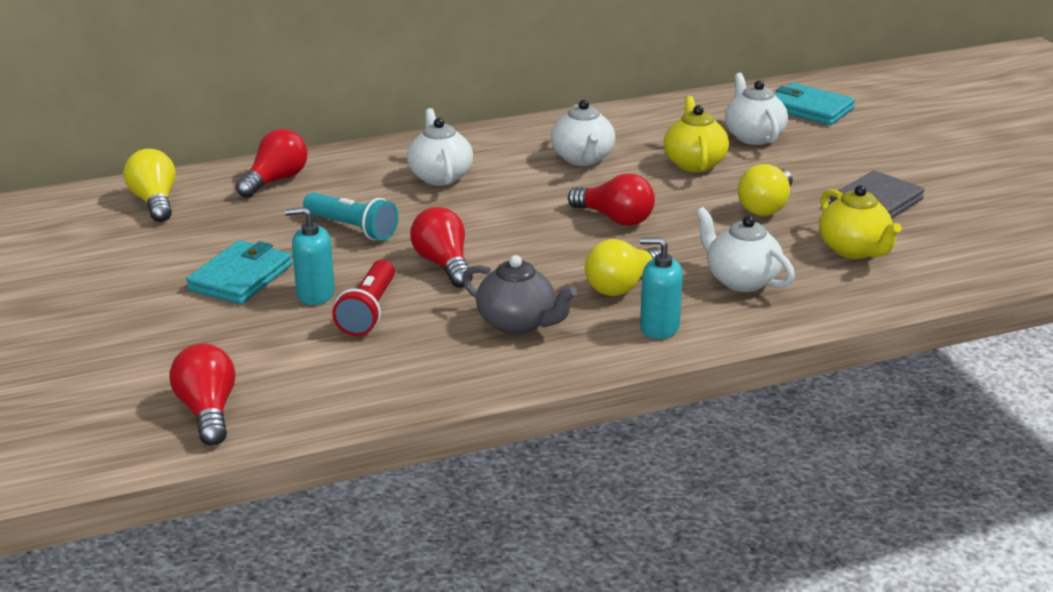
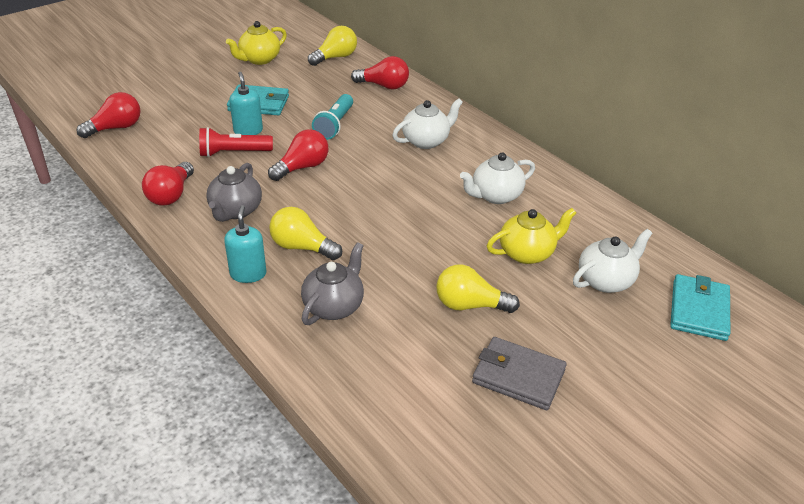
camera: 70 degrees right, 10 degrees up
(615, 219) = (404, 227): red light bulb -> red light bulb (171, 195)
(741, 280) = (334, 306): white teapot -> grey teapot
(854, 250) = (417, 369): yellow teapot -> yellow teapot (259, 59)

